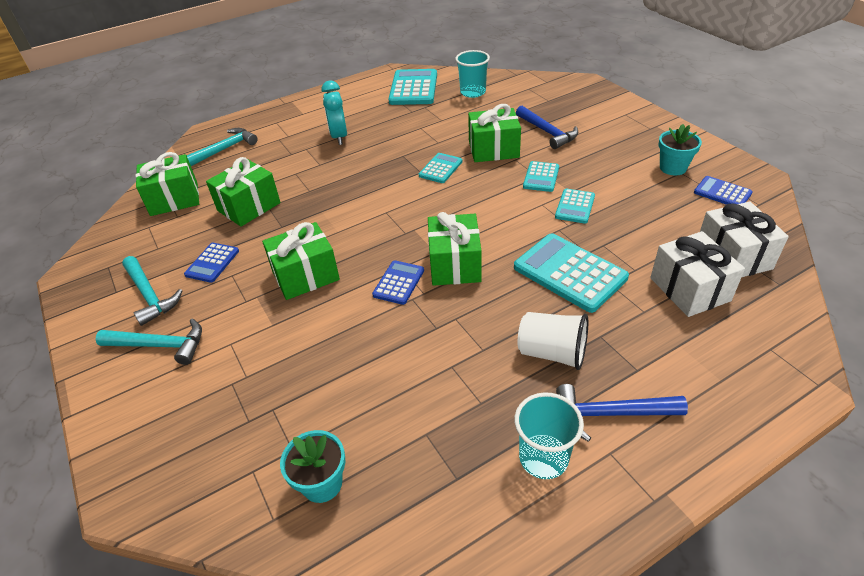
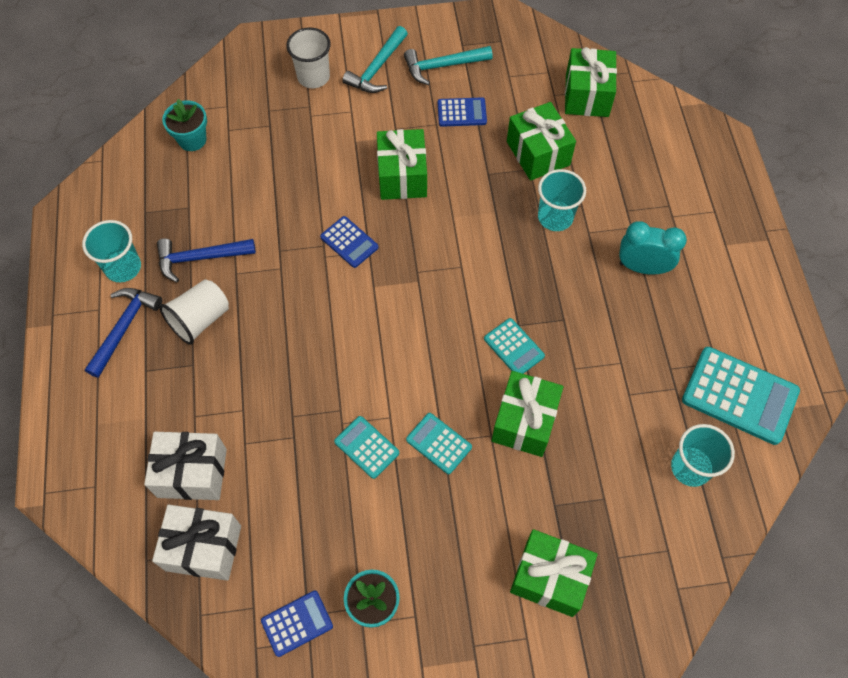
camera: 110 degrees right, 20 degrees up
(183, 398) = (313, 77): none -> white cup
(212, 263) = (462, 112): blue calculator -> blue calculator turned 135 degrees clockwise
(224, 149) = (670, 150): turquoise hammer -> none
(313, 181) = (555, 217): none -> turquoise cup
(454, 264) = (345, 295): green gift -> green gift (549, 578)
(547, 132) = (531, 506): blue hammer -> blue hammer (200, 258)
(569, 273) = (276, 384): turquoise calculator -> none

